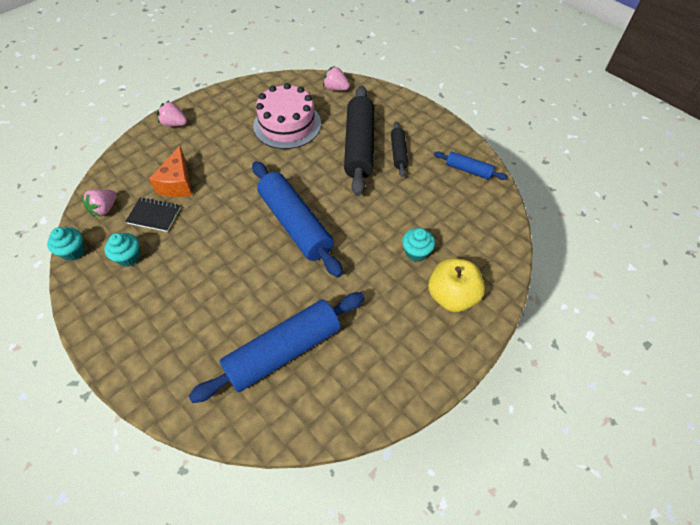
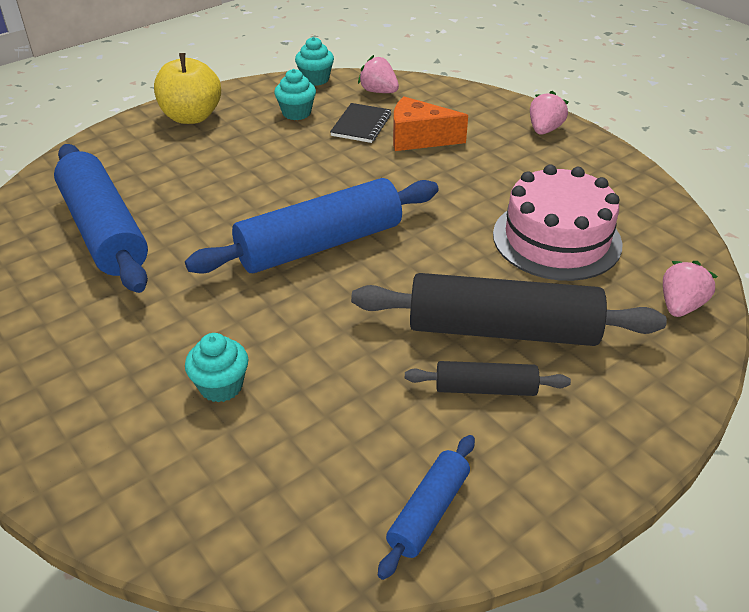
camera: 95 degrees right, 15 degrees down
(452, 296) = (109, 425): yellow apple -> yellow apple (191, 117)

